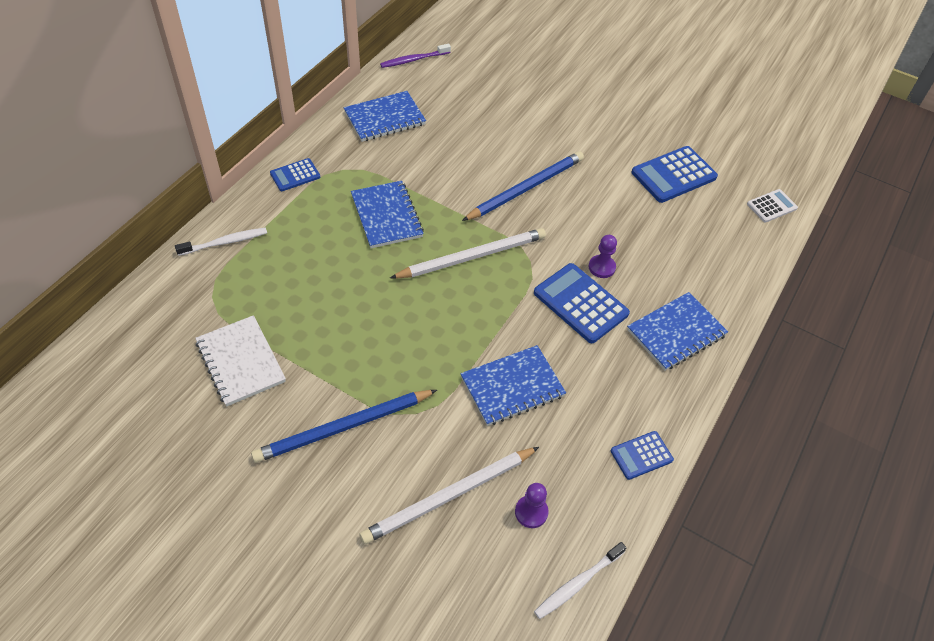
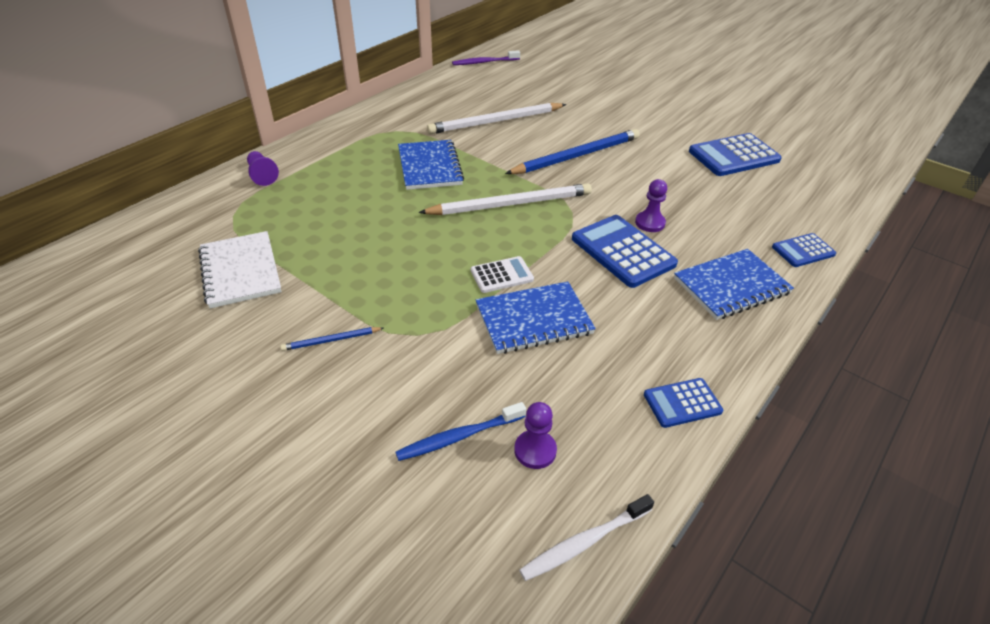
camera: 10 degrees right, 10 degrees down
(224, 242) = (262, 175): white toothbrush -> purple pawn
(295, 175) = (348, 132): blue calculator -> blue calculator (803, 251)
(343, 427) = (331, 340): blue pencil -> blue pencil, size x0.45
(385, 118) = (447, 98): blue notebook -> none
(449, 496) = (436, 422): white pencil -> white pencil (495, 122)
(470, 507) = (459, 437): none -> blue toothbrush
(771, 206) = (842, 187): white calculator -> white calculator (502, 275)

